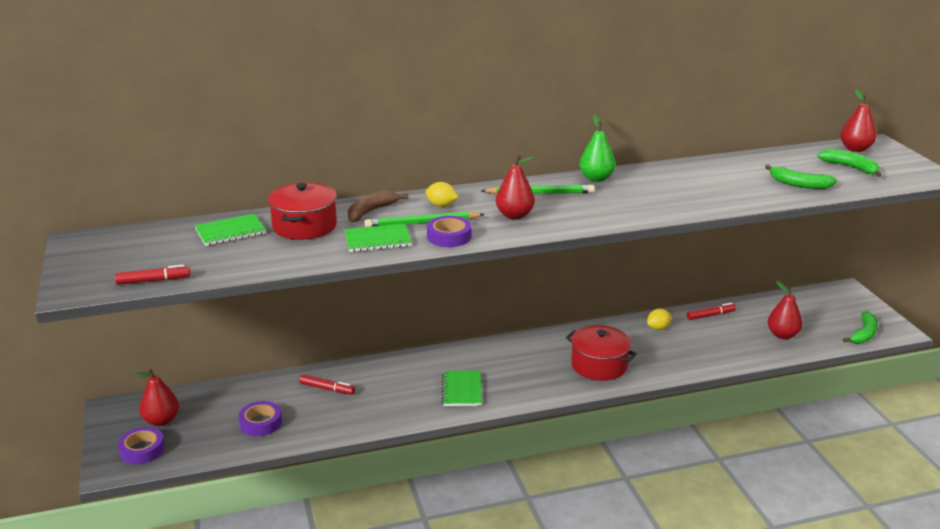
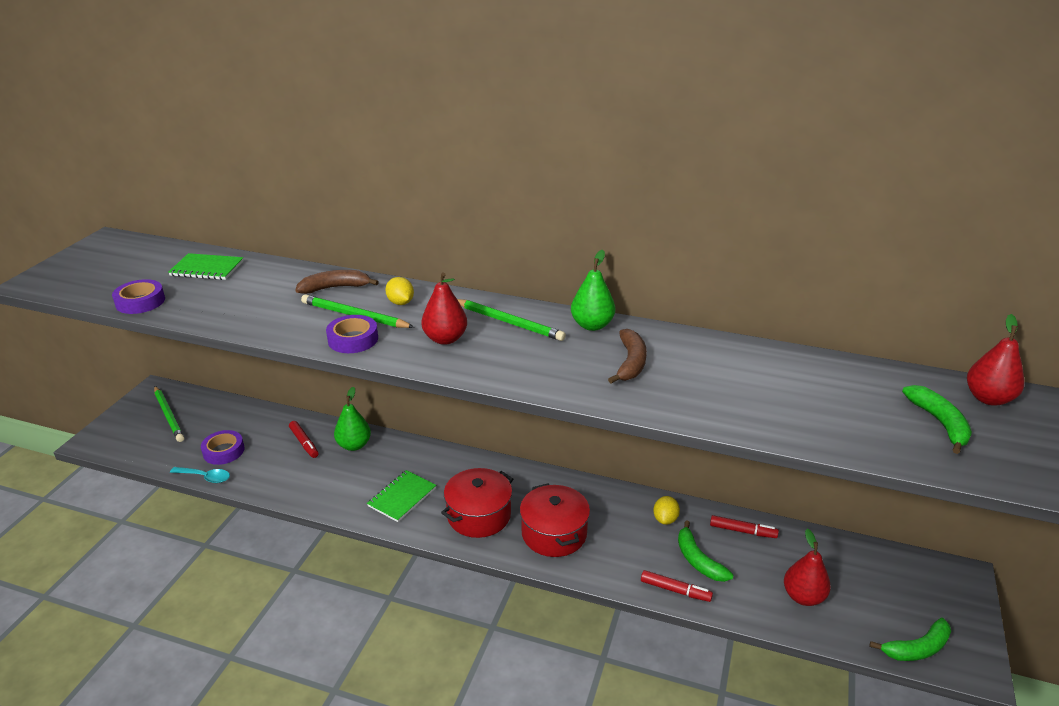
camera: 35 degrees right, 5 degrees up
(142, 450) = (128, 435): purple tape -> purple tape (140, 302)
(153, 280) = (89, 294): red marker -> red marker (675, 590)
(161, 420) = (168, 415): red pear -> green pencil
(272, 446) = (205, 477): none -> turquoise spoon
(304, 226) = (264, 283): red pot -> red pot (479, 515)
(373, 373) = (354, 445): none -> green pear
(377, 240) = (292, 319): green notebook -> none
(653, 191) = (630, 363): none -> brown banana
(658, 328) = (665, 519): yellow lemon -> yellow lemon turned 75 degrees counterclockwise
(798, 184) = (826, 420): green banana -> green banana (698, 560)

